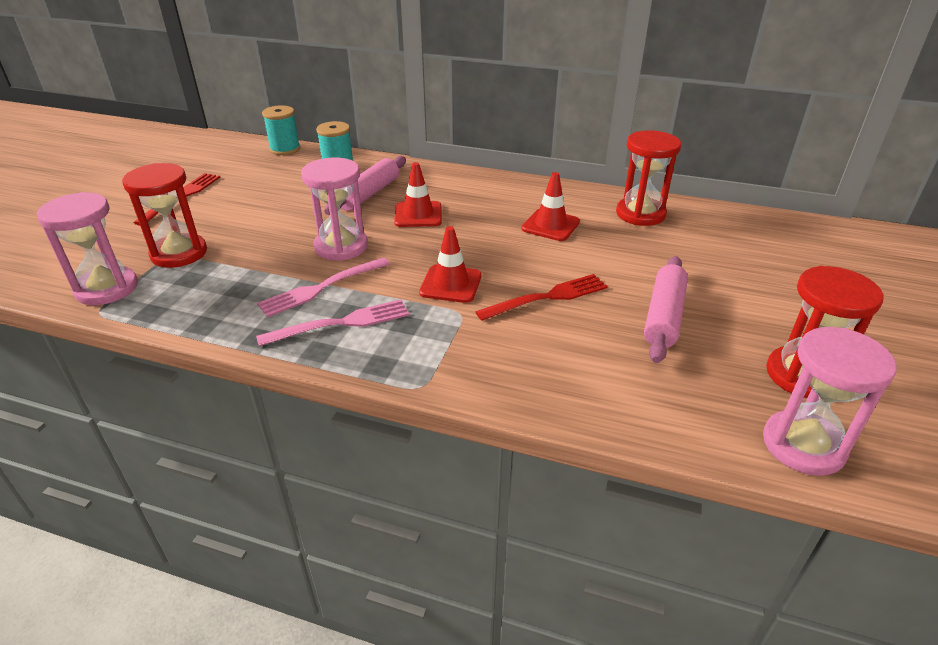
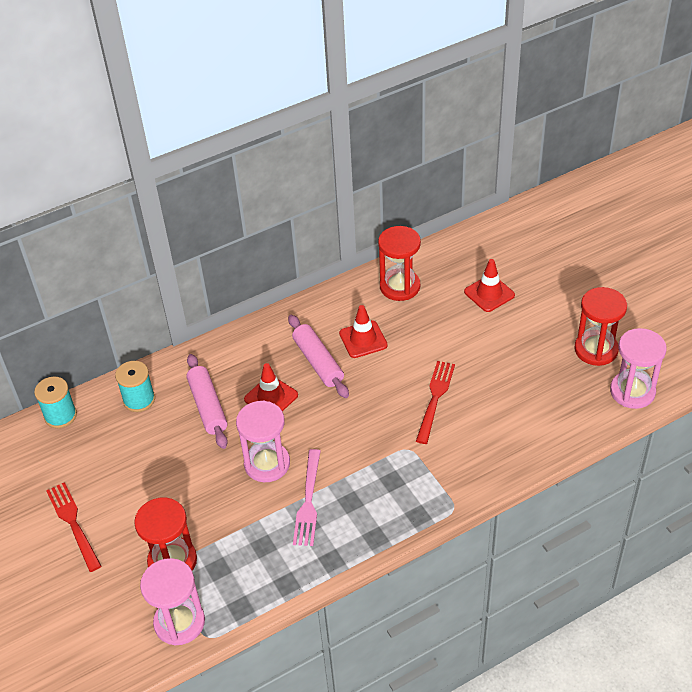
camera: 45 degrees left, 10 degrees up
(341, 323) = (358, 512): pink fork -> none
(451, 284) = (374, 434): red traffic cone -> red traffic cone (489, 293)
(663, 316) = (503, 362): pink rolling pin -> pink rolling pin (318, 362)

